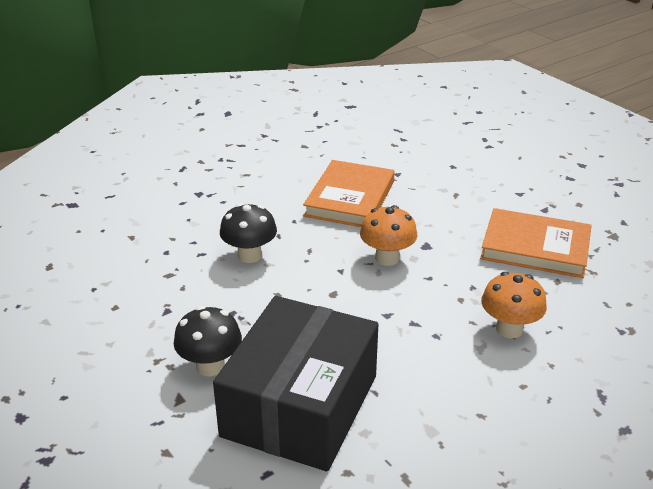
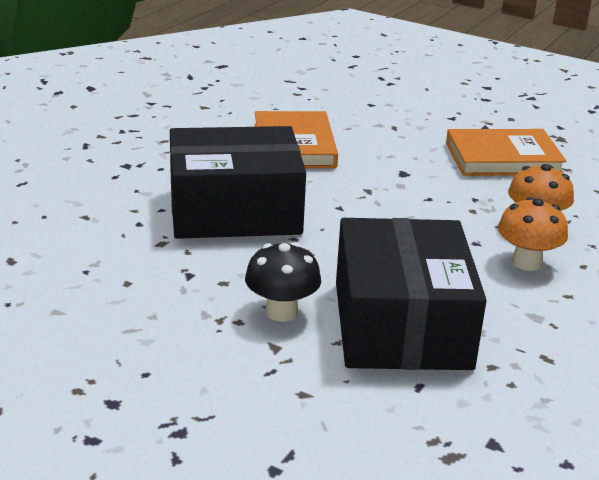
camera: 25 degrees left, 5 degrees down
(249, 255) = (234, 211): black mushroom -> black box
(387, 258) = (375, 189): orange mushroom -> orange mushroom (527, 263)

